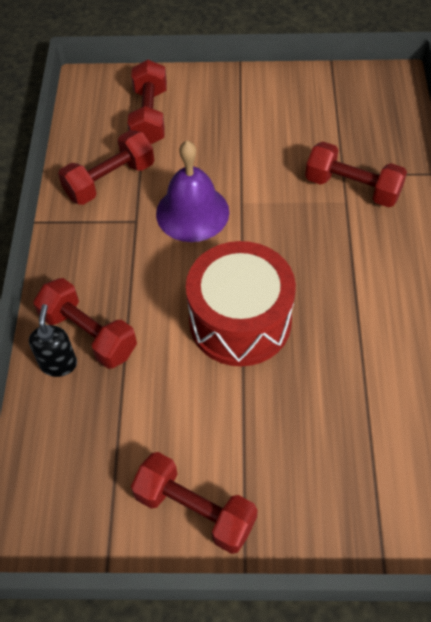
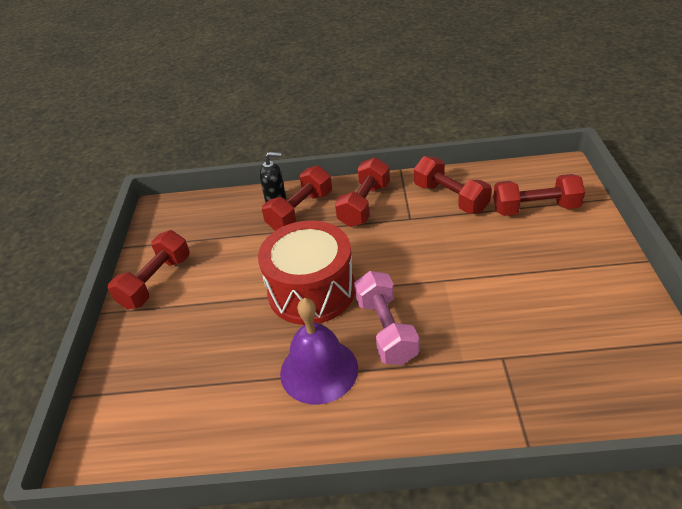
camera: 90 degrees right, 15 degrees down
(192, 212) = (425, 249): purple bell -> purple bell (319, 370)
(304, 255) = (386, 330): none -> pink dumbbell
(352, 188) = (484, 366): red dumbbell -> red dumbbell (364, 205)

